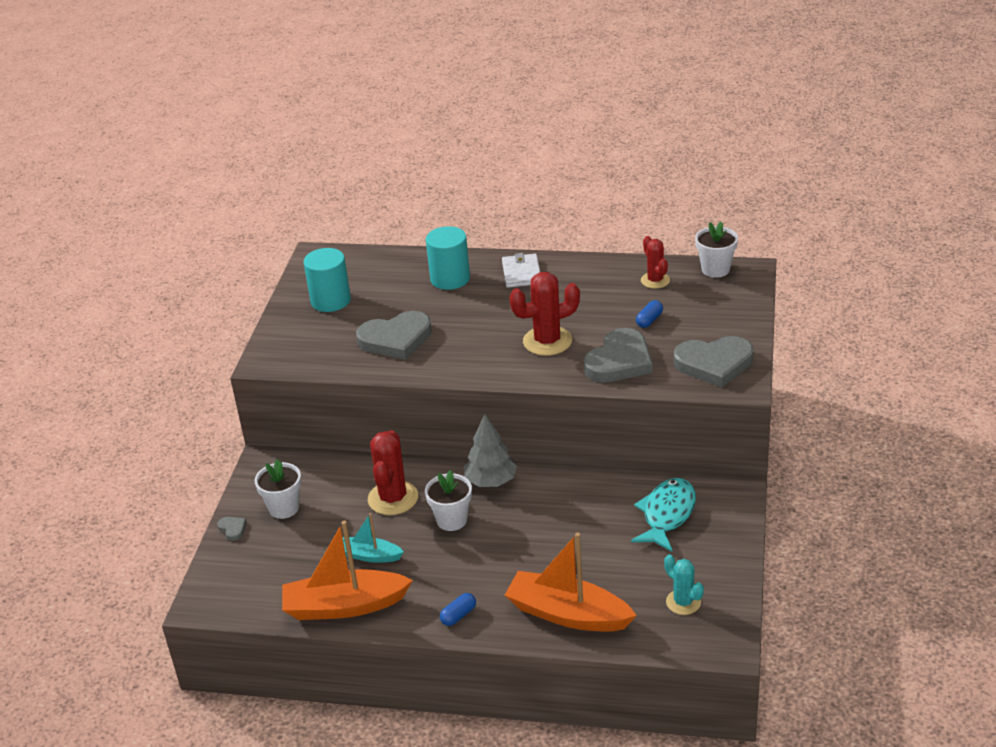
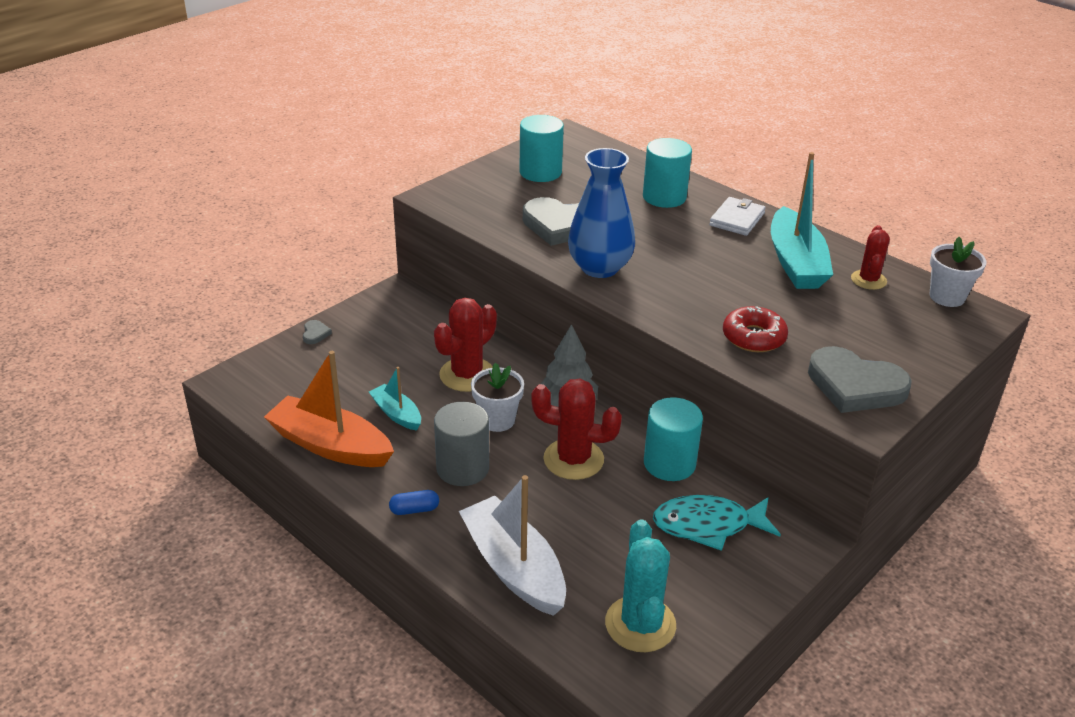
camera: 30 degrees right, 0 degrees up
(284, 508) = (371, 337): white flower pot -> none
(461, 360) = (599, 267): none -> blue vase
(462, 568) = (462, 468): none -> grey cylinder
(547, 341) = (699, 287): red cactus -> red cactus (573, 459)
(568, 614) = (513, 567): orange boat -> white boat
(595, 289) = (796, 262): none -> turquoise boat
(603, 486) = (669, 463): none -> turquoise cylinder
(619, 361) = (753, 337): grey heart -> red donut
(649, 320) = (824, 313): blue capsule -> none
(667, 515) = (708, 525): turquoise fish -> turquoise fish turned 150 degrees counterclockwise
(683, 602) = (640, 624): turquoise cactus -> turquoise cactus, size x1.61

